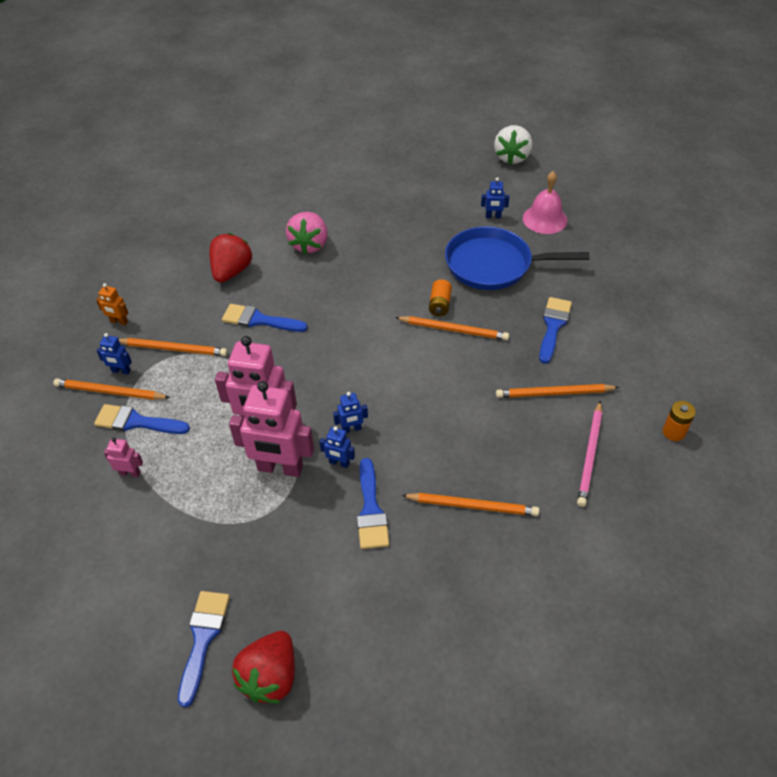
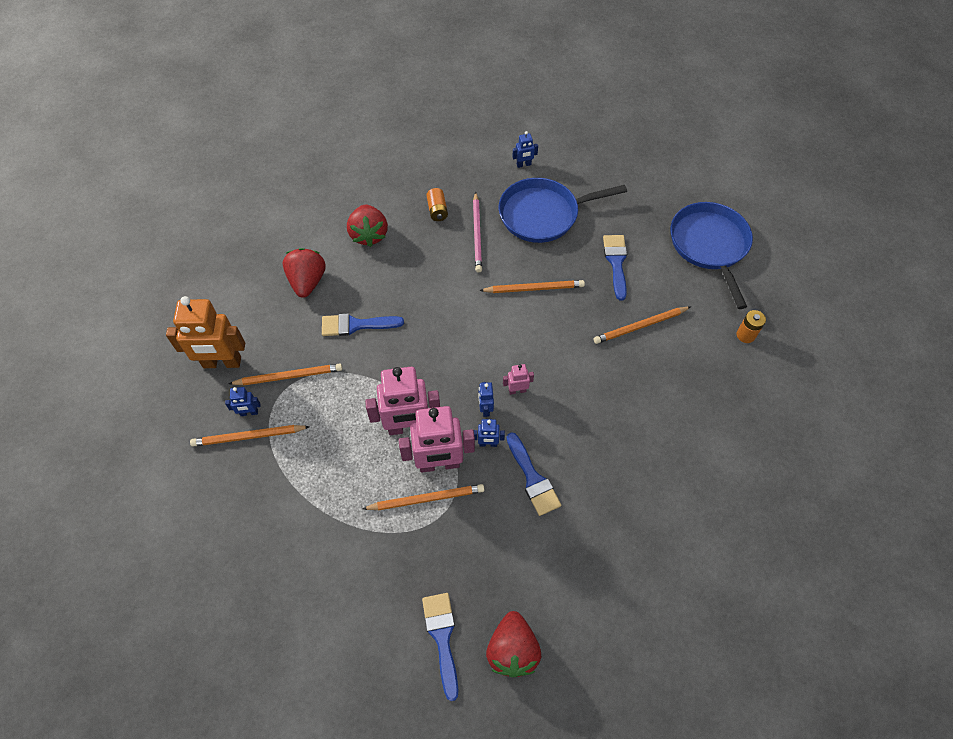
camera: 20 degrees left, 10 degrees up
(119, 322) = (222, 363): orange robot -> orange robot, size x2.21
(130, 473) = (306, 510): pink robot -> pink robot (517, 390)
(136, 422) = (288, 459): blue brush -> none
(309, 245) = (369, 235): pink strawberry -> red strawberry
(351, 429) = (485, 409): blue robot -> blue robot turned 120 degrees clockwise
(440, 305) = (512, 266): orange battery -> orange battery (437, 210)
(472, 506) = (613, 449): orange pencil -> orange pencil (426, 498)
(512, 157) = (516, 98): white strawberry -> none
(545, 219) = (569, 157): pink bell -> none
(590, 455) = (689, 375): pink pencil -> pink pencil (477, 234)
(666, 334) = (709, 245): none -> blue pan

